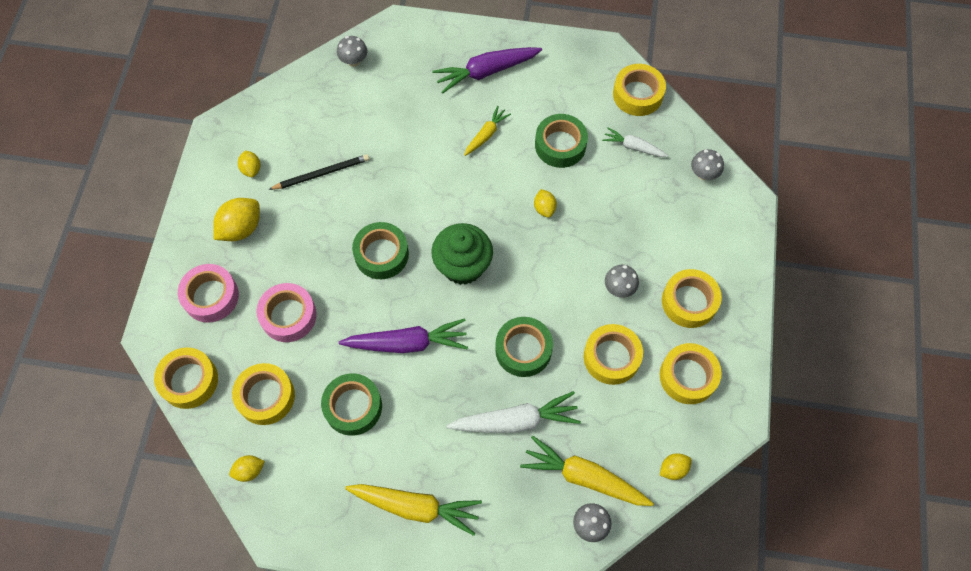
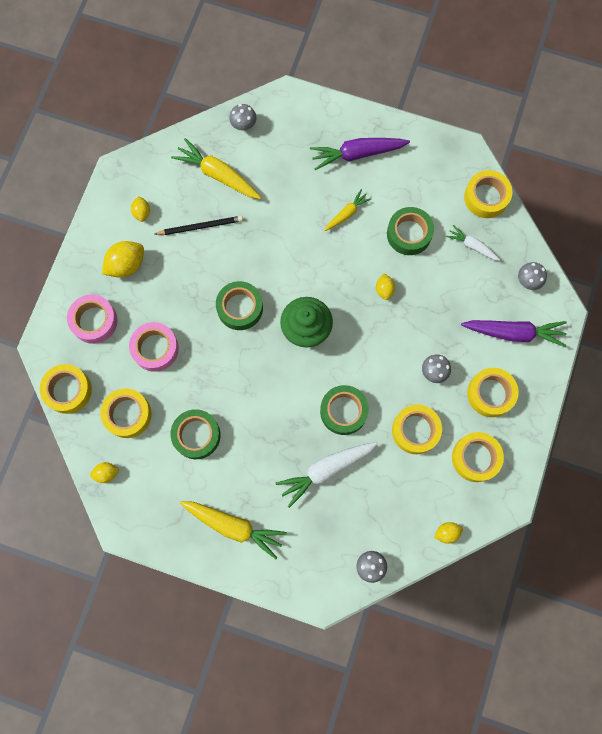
camera: 10 degrees right, 10 degrees up
(407, 343) = (249, 389): purple carrot -> purple carrot (513, 333)
(515, 421) = (326, 470): white carrot -> white carrot turned 150 degrees clockwise
(584, 477) = (373, 526): yellow carrot -> yellow carrot (218, 175)

